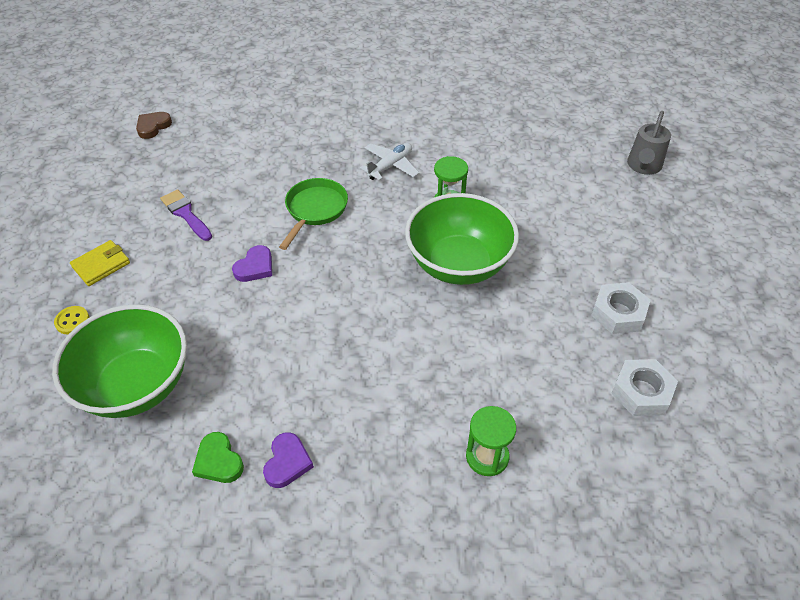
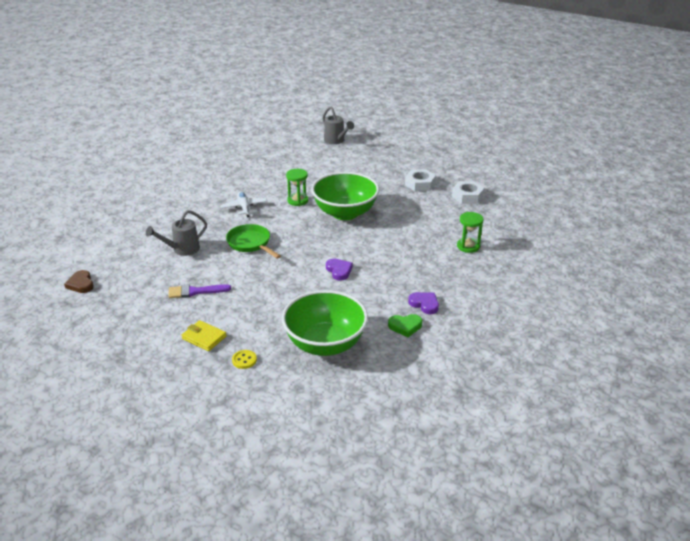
camera: 60 degrees left, 15 degrees down
(101, 265) = (204, 337): yellow wallet -> yellow wallet turned 45 degrees counterclockwise
(255, 267) = (274, 277): purple heart -> purple heart (339, 271)
(263, 162) = (182, 249): none -> grey watering can

